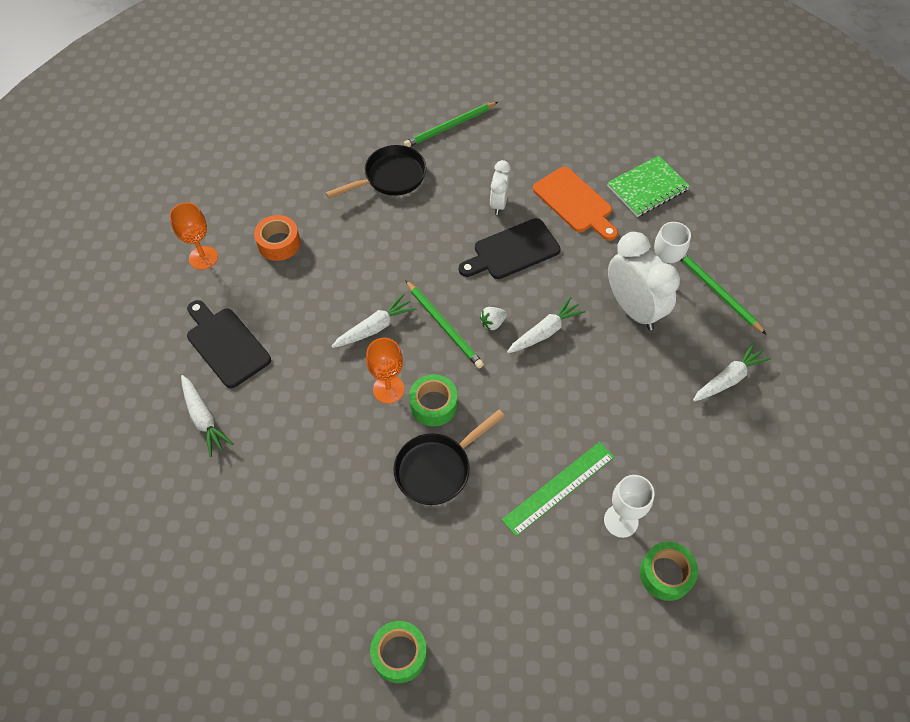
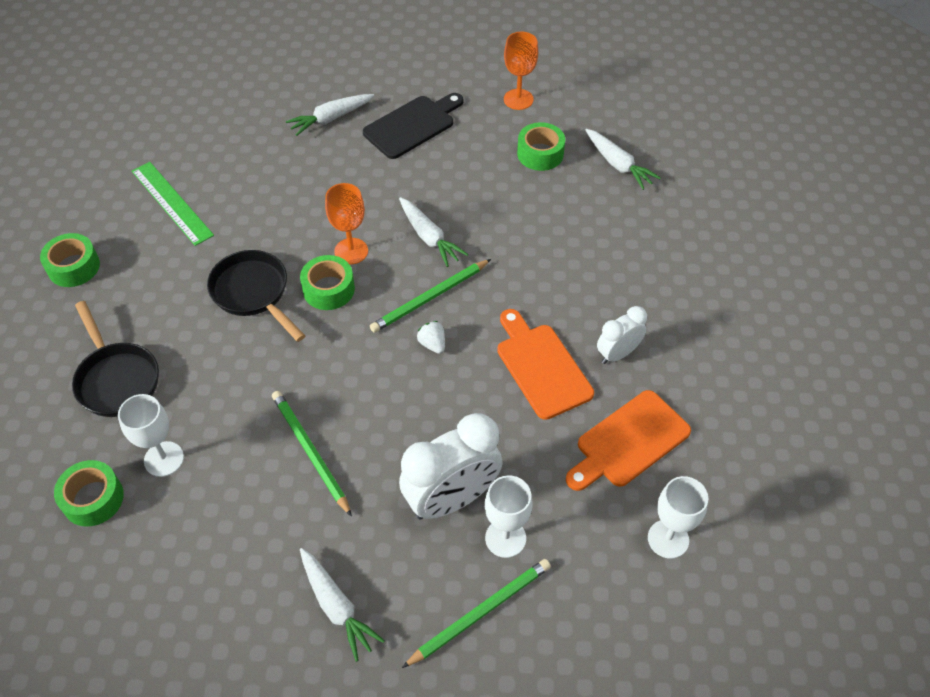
camera: 90 degrees right, 5 degrees down
(279, 243) = (540, 154): orange tape -> green tape
(390, 177) = (647, 244): black pan -> black pan (117, 379)
(450, 127) = (745, 302): green pencil -> green pencil (310, 452)
(498, 204) = (617, 354): white clock -> white clock turned 45 degrees counterclockwise
(512, 251) = (541, 367): black cutting board -> orange cutting board
(545, 331) = (419, 397): white carrot -> white carrot (618, 164)
(559, 488) = (213, 401): green ruler -> green ruler (171, 203)
(647, 188) = (668, 539): green notebook -> white goblet

